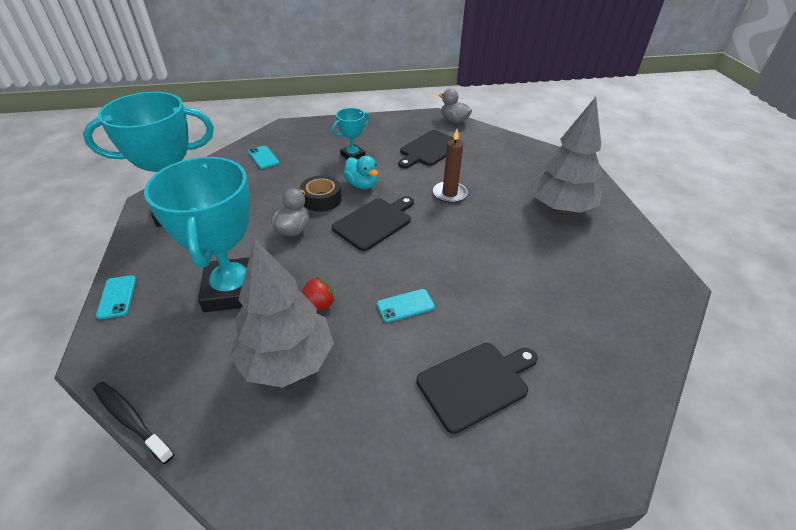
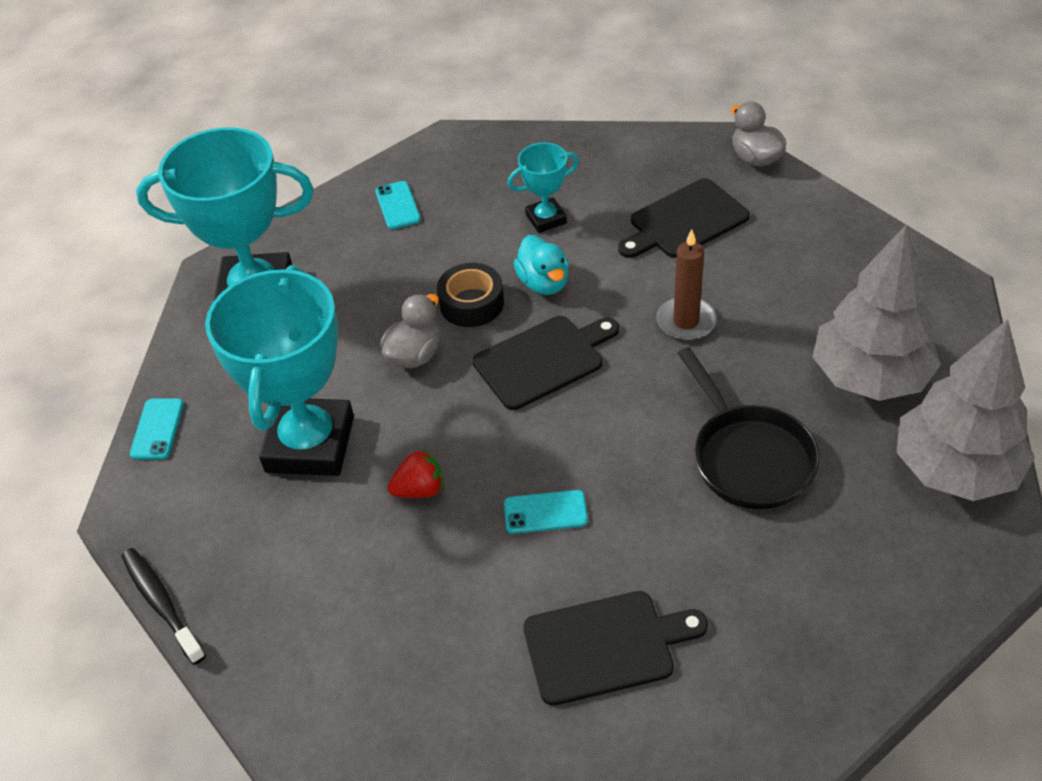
camera: 20 degrees right, 5 degrees up
(287, 360) = (361, 563): grey tree -> grey tree (955, 470)
(515, 256) = (748, 457): none -> black pan

